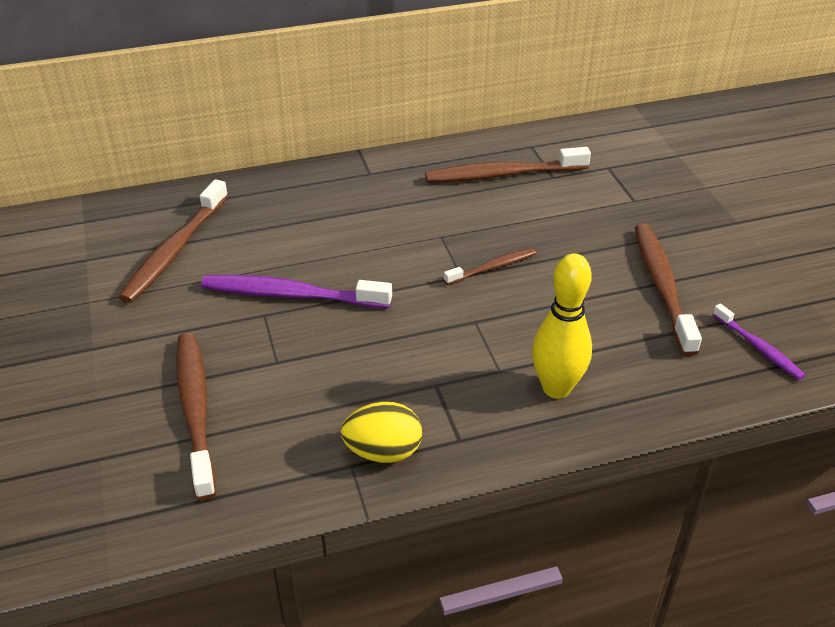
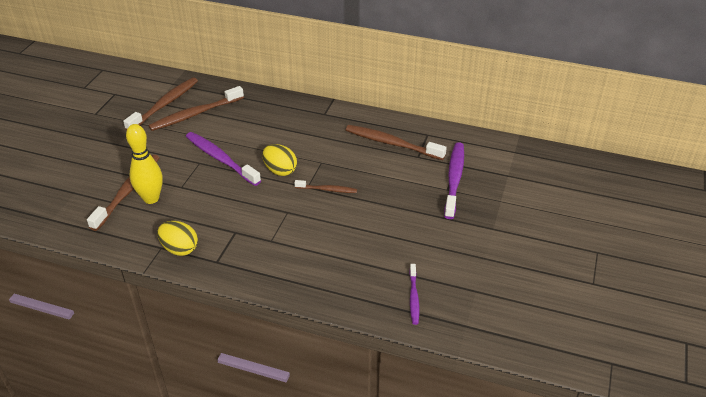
camera: 35 degrees right, 0 degrees up
(398, 272) = (280, 170): none -> yellow egg
(556, 388) = (286, 262): yellow bowling pin -> yellow bowling pin (151, 198)
(627, 185) = (454, 179): none -> purple toothbrush
(662, 286) = (402, 241): brown toothbrush -> brown toothbrush (164, 104)

